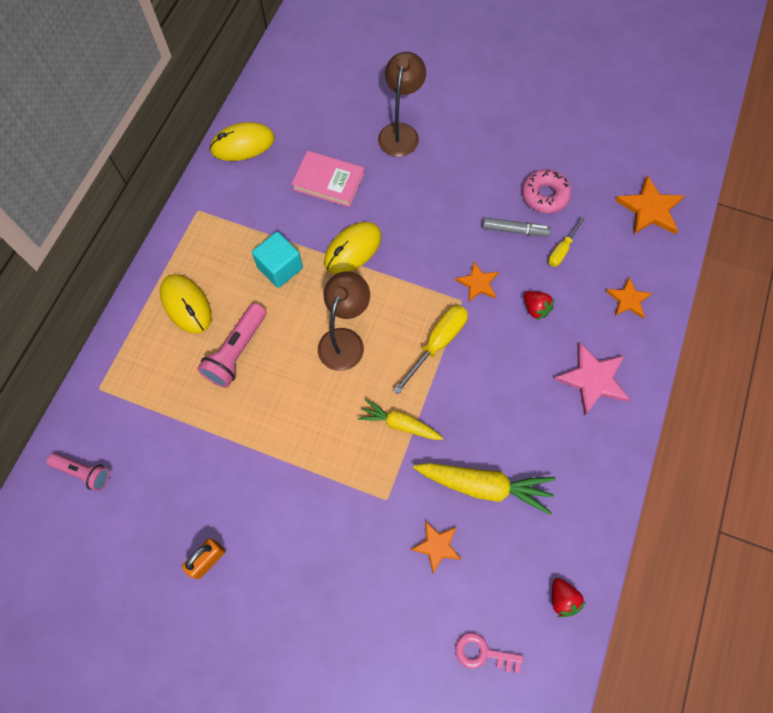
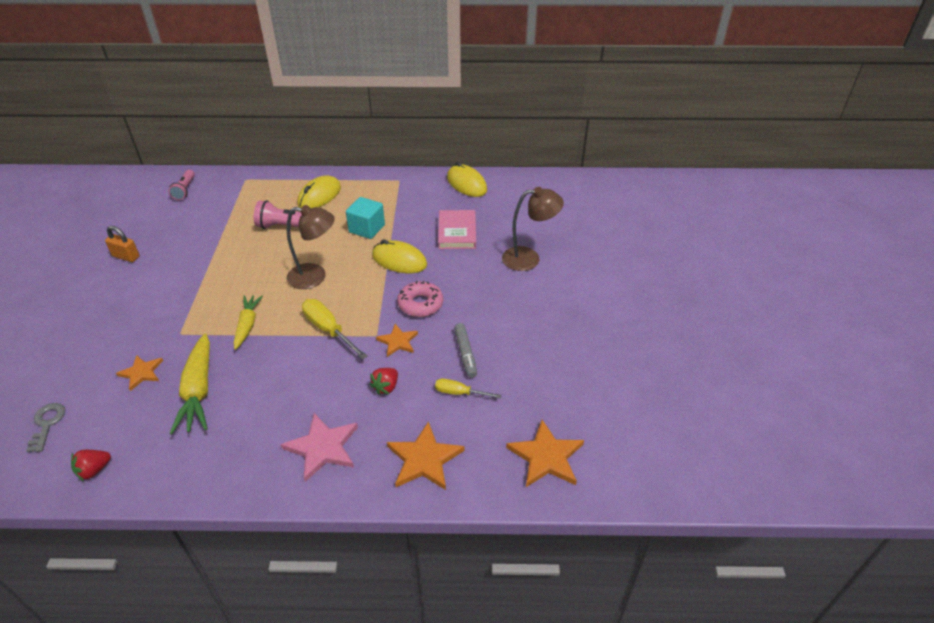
camera: 70 degrees right, 25 degrees down
(437, 343) = (328, 330): yellow screwdriver -> yellow screwdriver turned 150 degrees counterclockwise
(482, 653) = (47, 424): pink key -> grey key
(545, 195) = (516, 367): pink donut -> pink donut (420, 304)
(628, 299) = (424, 459): orange star -> orange star, size x1.59

